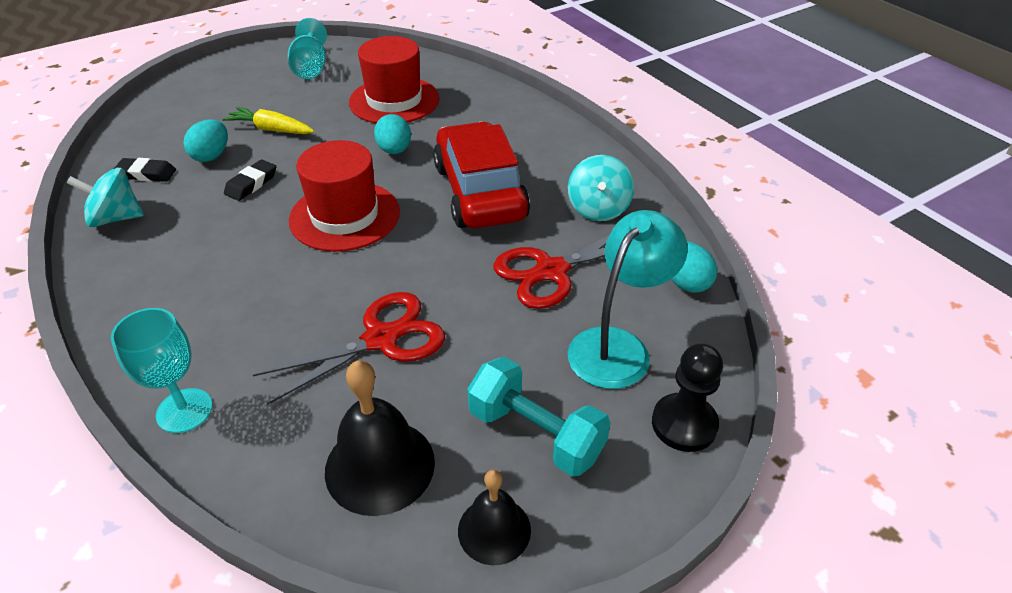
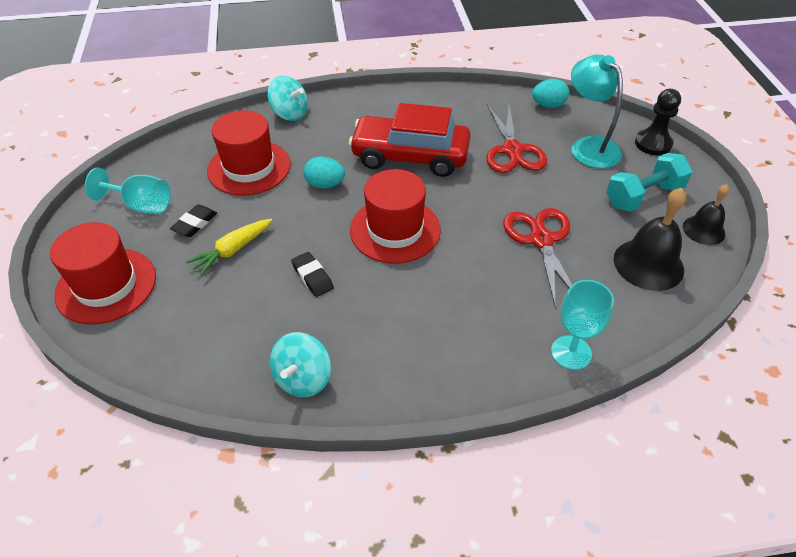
camera: 65 degrees left, 5 degrees up
(146, 174) = (242, 349): black eraser -> black eraser (195, 223)
(206, 86) = (106, 285): none -> red hat
(211, 156) = (246, 297): turquoise egg -> none
(598, 208) = (461, 113): turquoise spinning top -> turquoise spinning top (290, 113)

